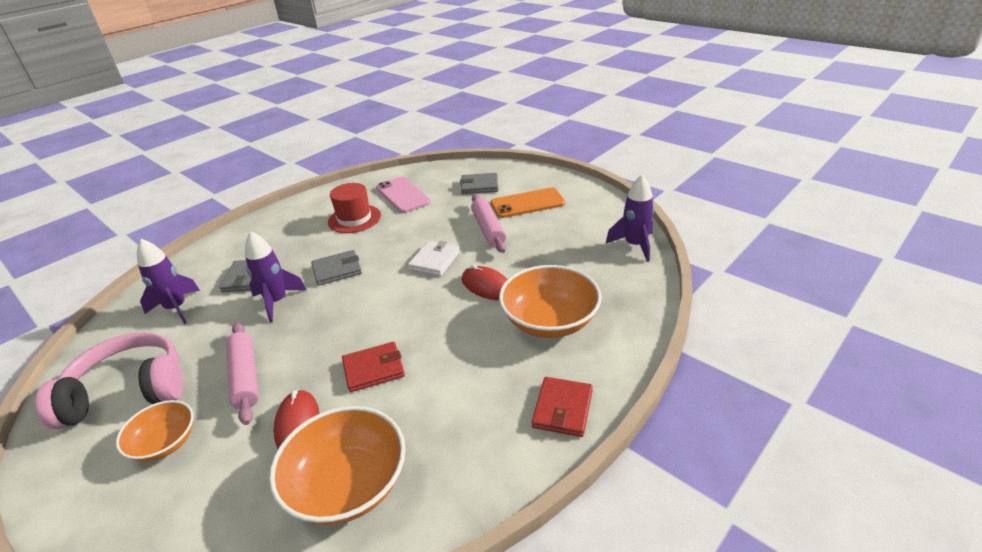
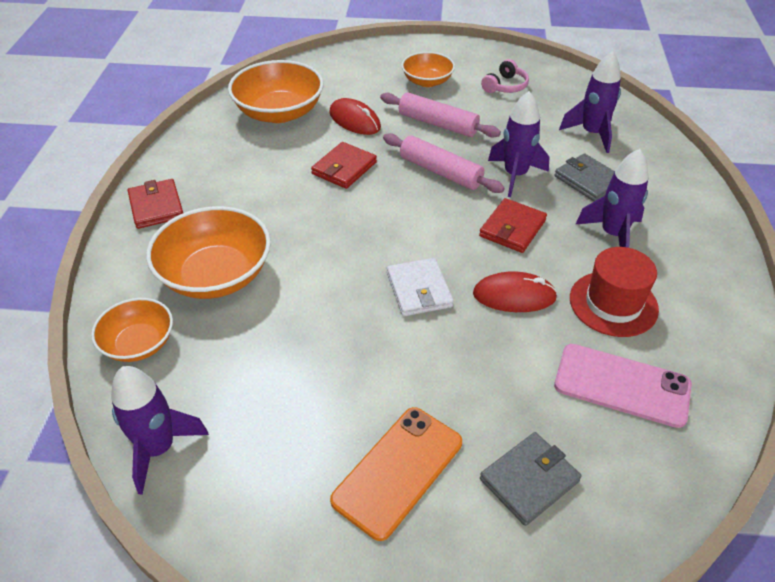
camera: 140 degrees right, 10 degrees up
(128, 392) = (505, 86): pink headphones -> pink headphones, size x0.47
(296, 245) = (612, 235): none -> purple rocket
(337, 270) = (512, 228): grey wallet -> red wallet
(487, 286) = (320, 285): red mouse -> red mouse (514, 296)
(488, 229) = (406, 376): pink rolling pin -> pink rolling pin (440, 172)
(626, 297) = (139, 343): none -> orange bowl

